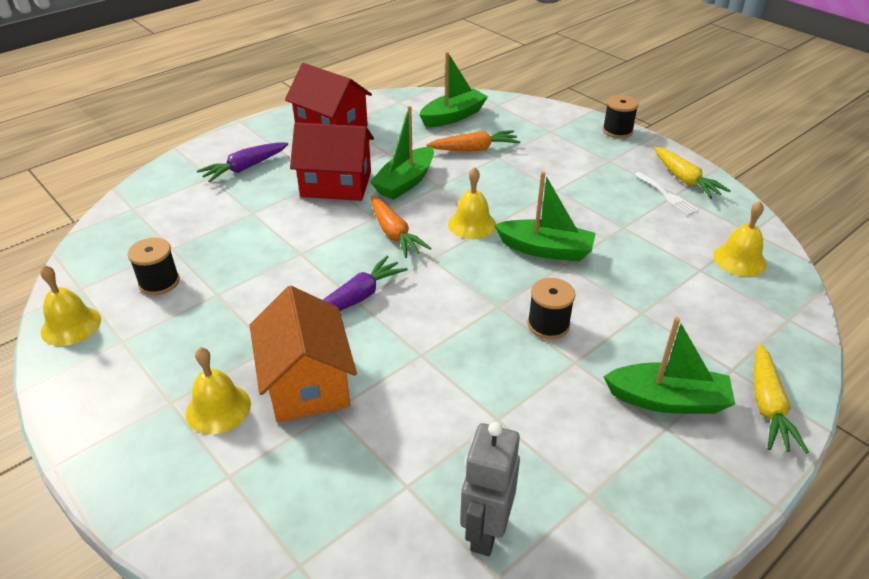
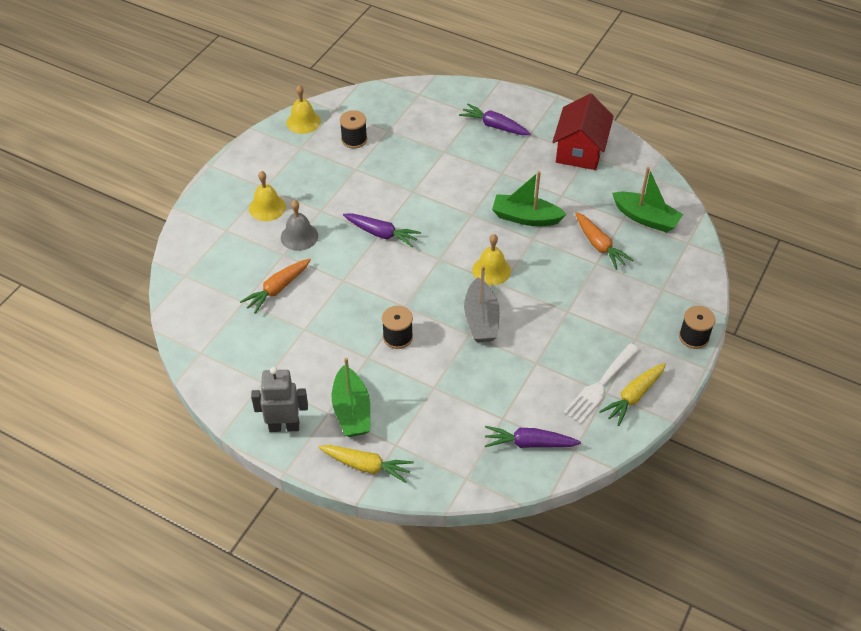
camera: 70 degrees right, 10 degrees up
(307, 383) = (299, 236): orange house -> grey bell
(336, 184) = (501, 181): red house -> none
(394, 234) = (457, 231): orange carrot -> orange carrot (277, 289)
(485, 531) = (225, 341): grey robot -> grey robot (284, 426)
(545, 250) = (481, 319): green boat -> grey boat
(667, 195) = (600, 386): white fork -> white fork, size x1.54
(739, 259) = (529, 443): yellow bell -> purple carrot
(767, 406) = (367, 466): yellow carrot -> yellow carrot turned 150 degrees counterclockwise

